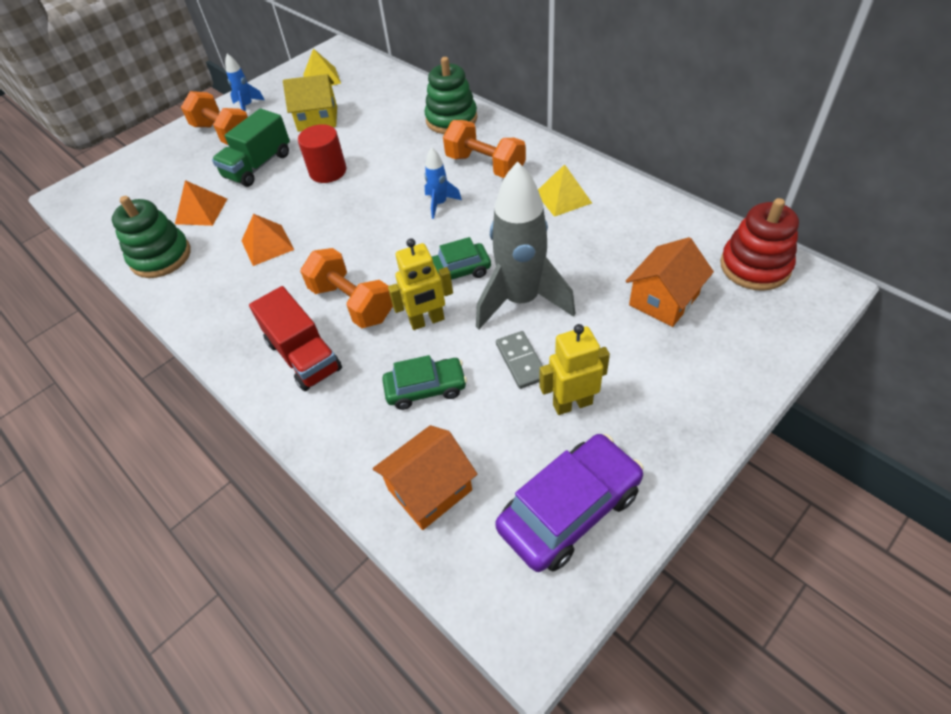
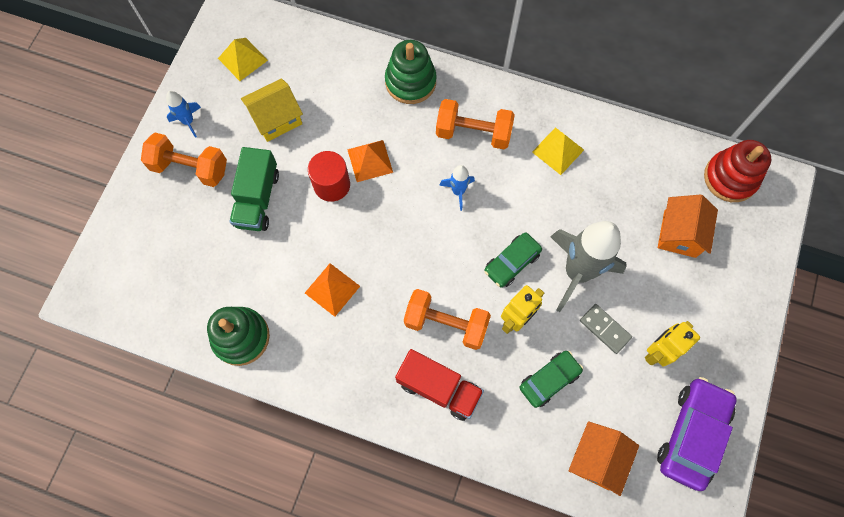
camera: 30 degrees left, 20 degrees up
(201, 211) = (240, 272): orange pyramid -> orange pyramid (370, 160)

